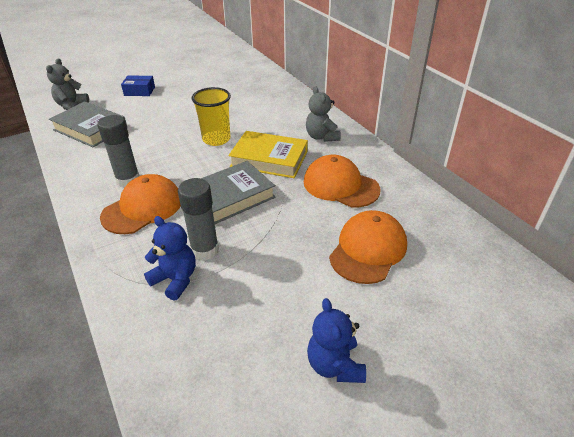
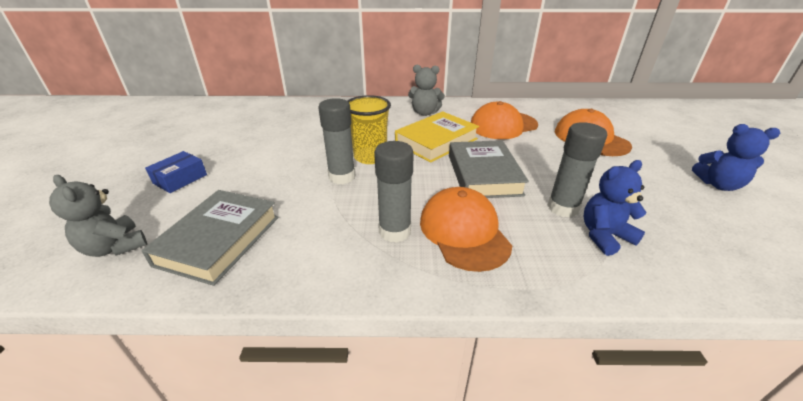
camera: 60 degrees left, 5 degrees down
(90, 129) = (219, 240): grey book -> grey book turned 45 degrees counterclockwise
(180, 139) = (342, 177): none -> grey glue stick

